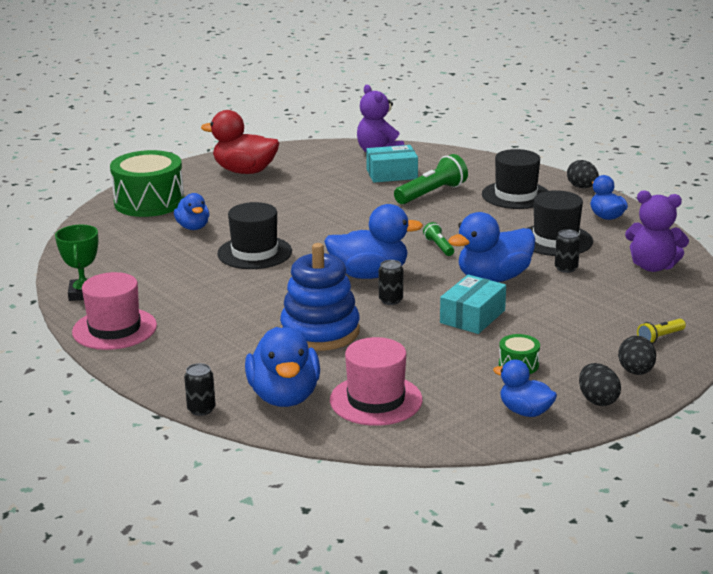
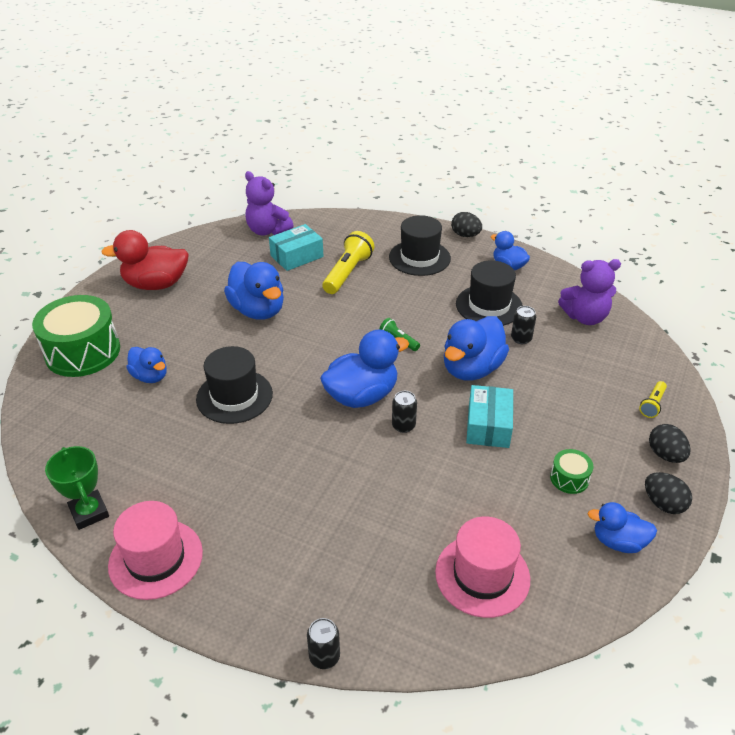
camera: 25 degrees left, 15 degrees up
(284, 396) = (394, 603): blue duck -> blue duck (258, 310)
(320, 331) = (367, 492): blue stacking toy -> none
(432, 194) = (348, 273): green flashlight -> yellow flashlight

